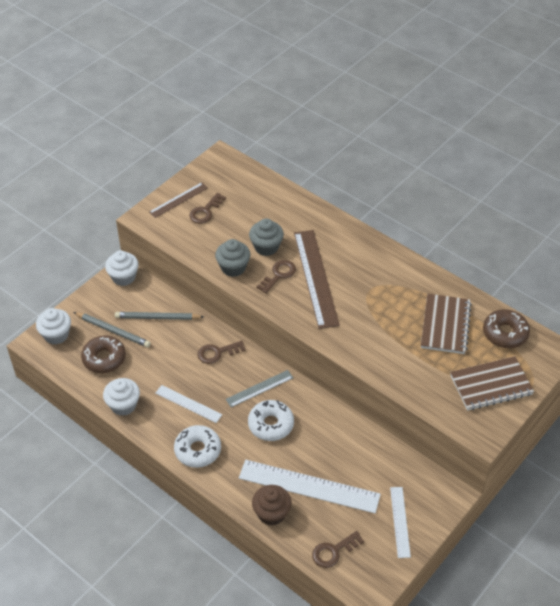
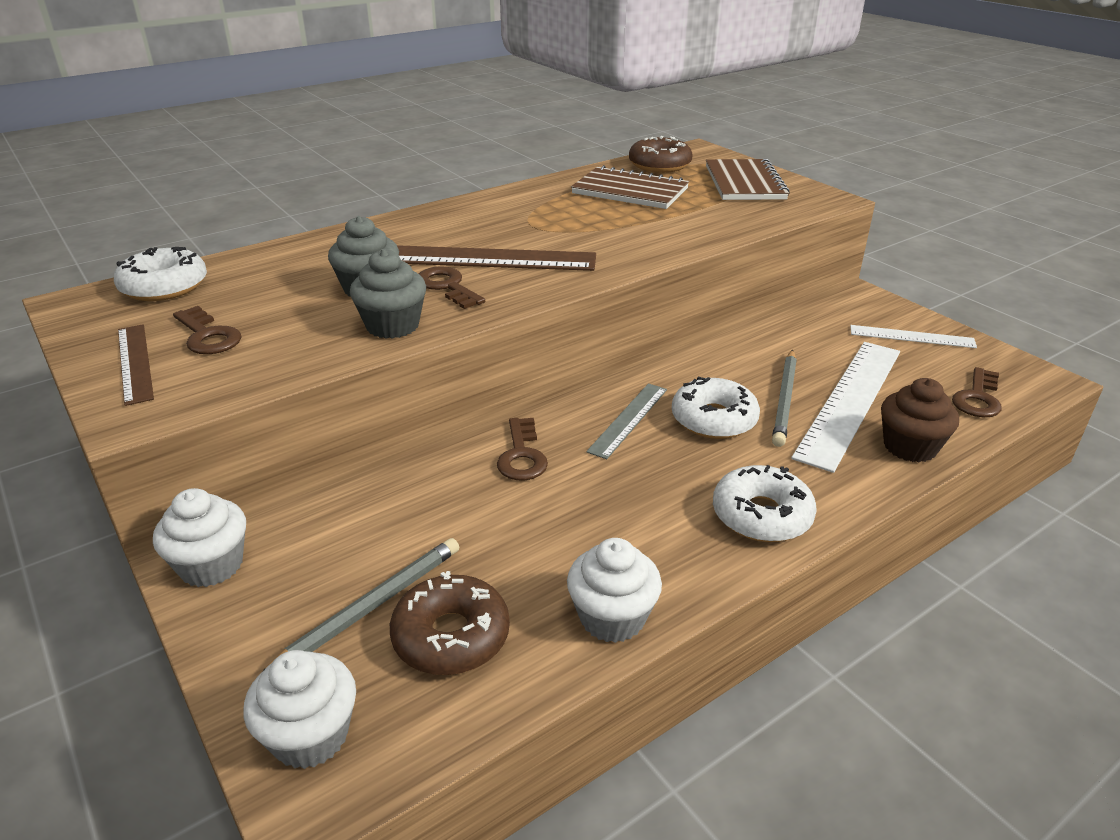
camera: 75 degrees left, 15 degrees down
(157, 317) = (378, 525): grey pencil -> grey pencil (784, 399)
(188, 403) = (638, 512): white ruler -> none
(244, 177) = (164, 287): none -> white donut
(259, 388) = (628, 419): grey ruler -> grey ruler turned 45 degrees clockwise
(333, 551) = (977, 398): brown key -> brown key turned 45 degrees clockwise

